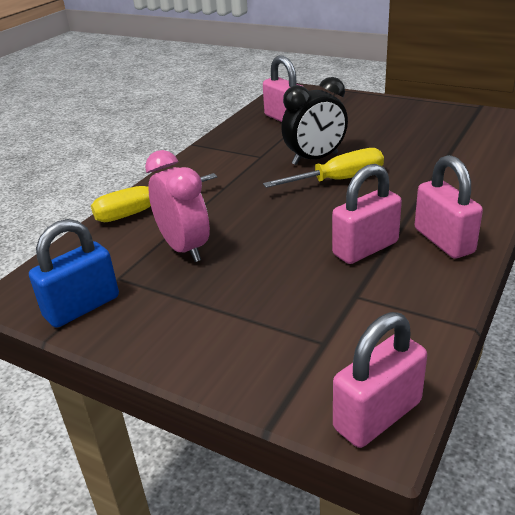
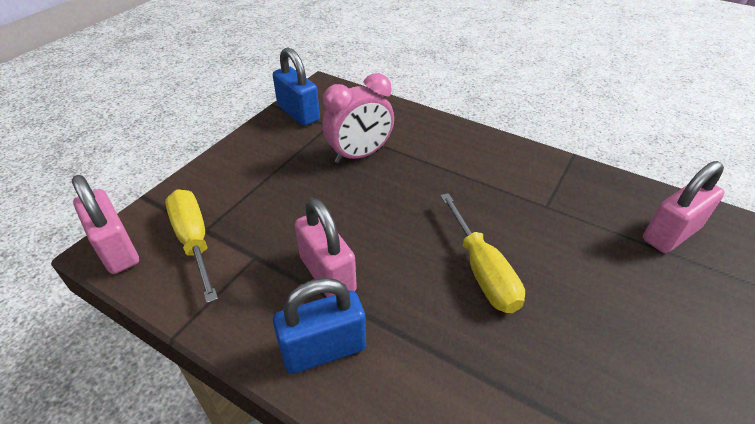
camera: 90 degrees right, 10 degrees up
(143, 210) = (427, 130): yellow screwdriver -> yellow screwdriver (194, 241)
(315, 159) = (541, 254): black clock -> none
(443, 241) = (324, 349): pink padlock -> blue padlock

